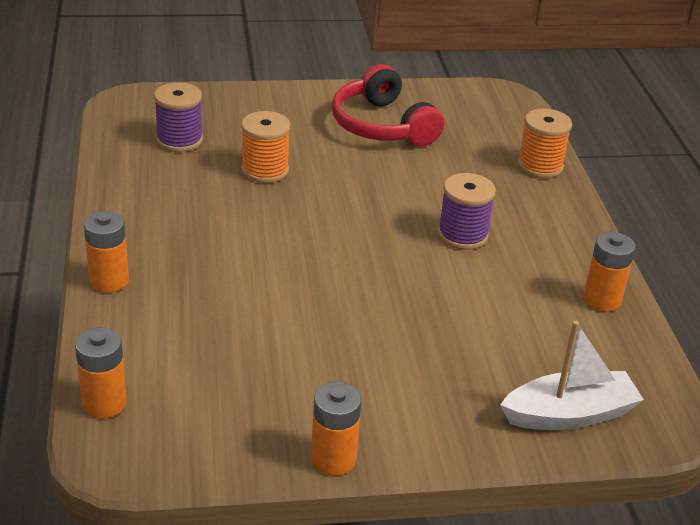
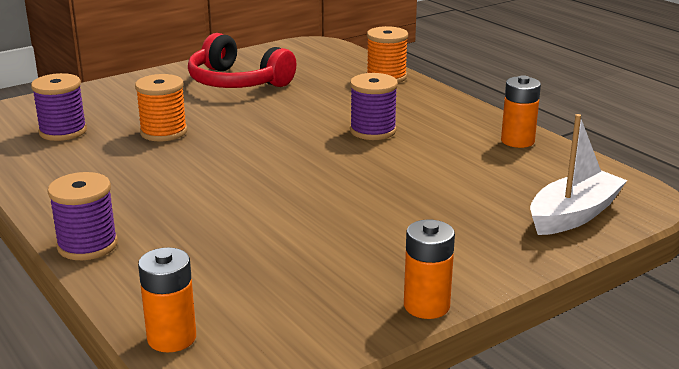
camera: 25 degrees left, 10 degrees down
(109, 281) = (87, 245): orange battery -> purple spool

